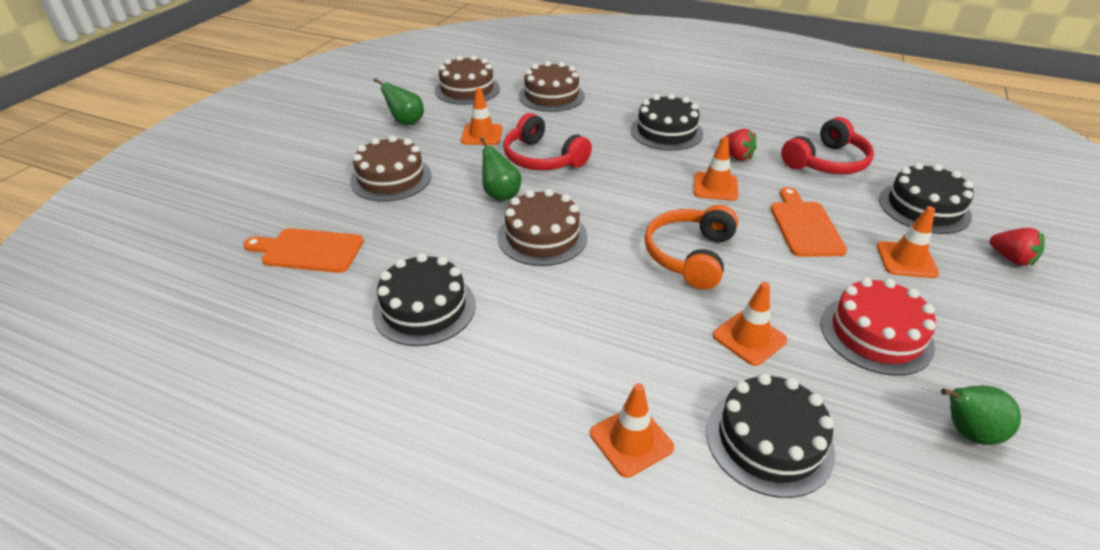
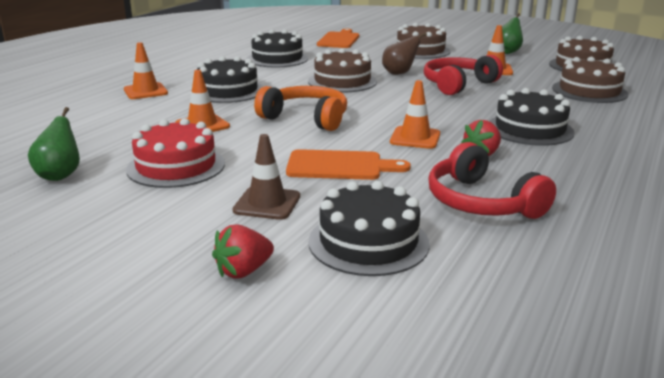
camera: 95 degrees right, 15 degrees down
(500, 194) = (399, 73): green pear -> brown pear
(769, 441) = (114, 119): black cake -> black cake (228, 91)
(906, 260) = (267, 203): orange traffic cone -> brown traffic cone

